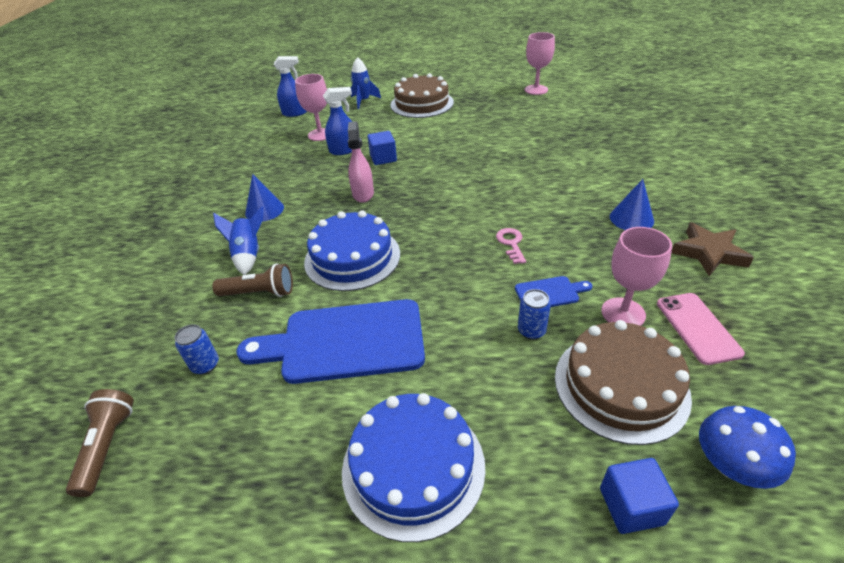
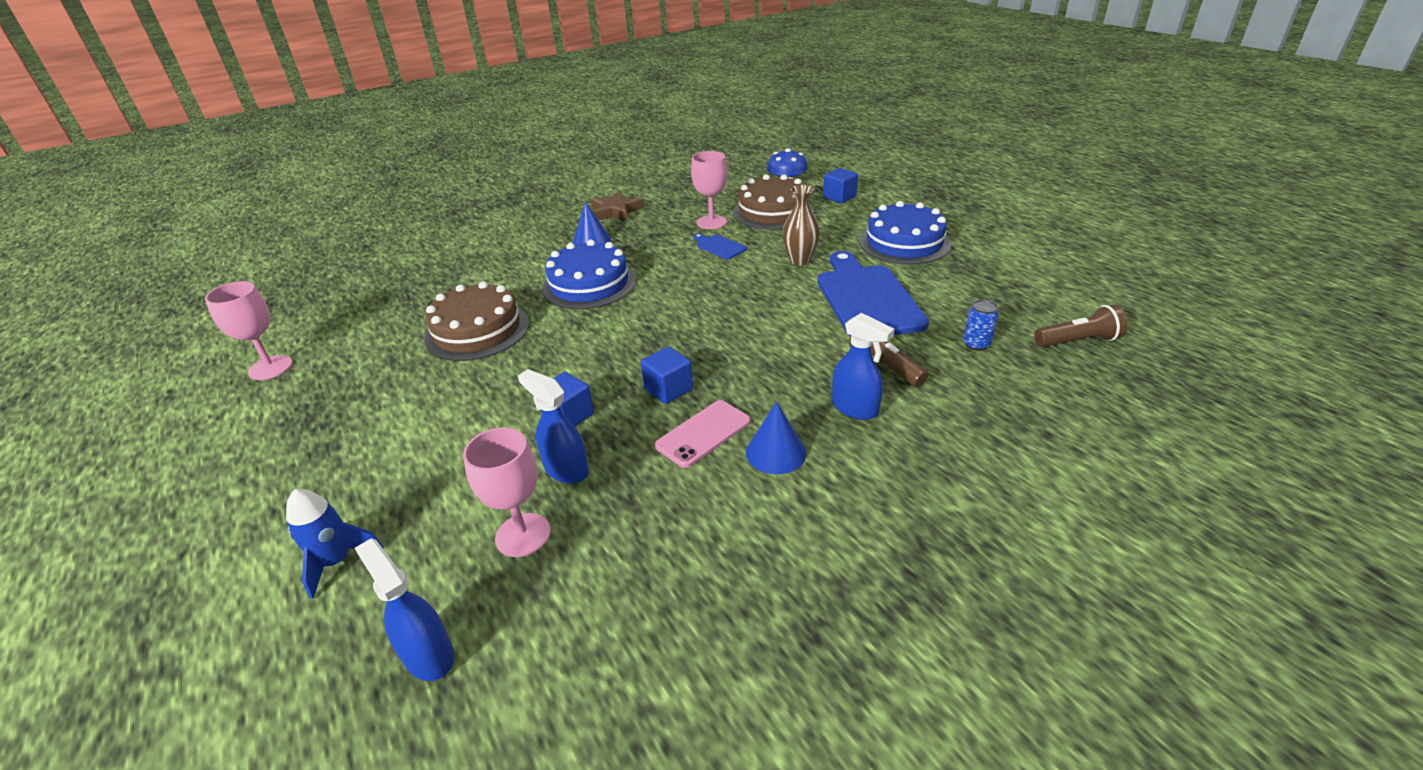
camera: 125 degrees left, 5 degrees down
(108, 446) = (1078, 341): brown flashlight -> brown flashlight turned 150 degrees counterclockwise
(248, 255) = (855, 408): blue rocket -> blue spray bottle
(345, 342) = (867, 298): blue cutting board -> blue cutting board turned 150 degrees counterclockwise
(352, 257) = (780, 341): blue cake -> blue cake (589, 284)
(363, 194) = (668, 389): pink spray bottle -> blue cube
(422, 103) = (343, 467): brown cake -> brown cake (477, 331)
(463, 337) = (800, 260): none -> brown vase
(511, 243) = (675, 276): pink key -> none
(531, 331) = (764, 242): blue can -> none
(697, 327) = (700, 203): pink phone -> pink phone (703, 433)

